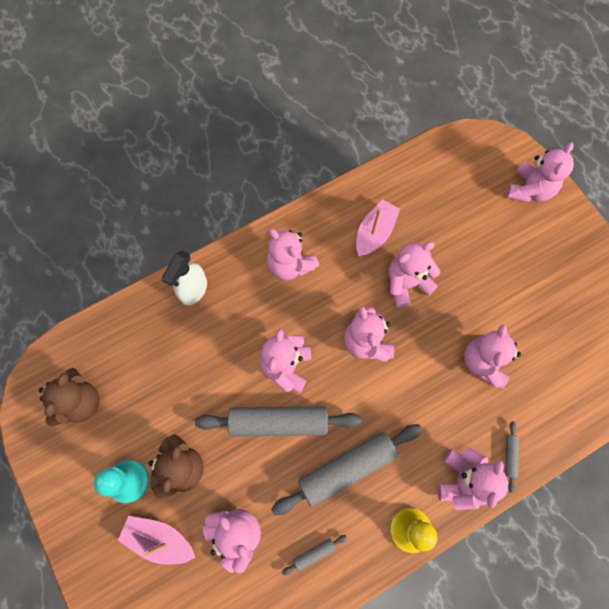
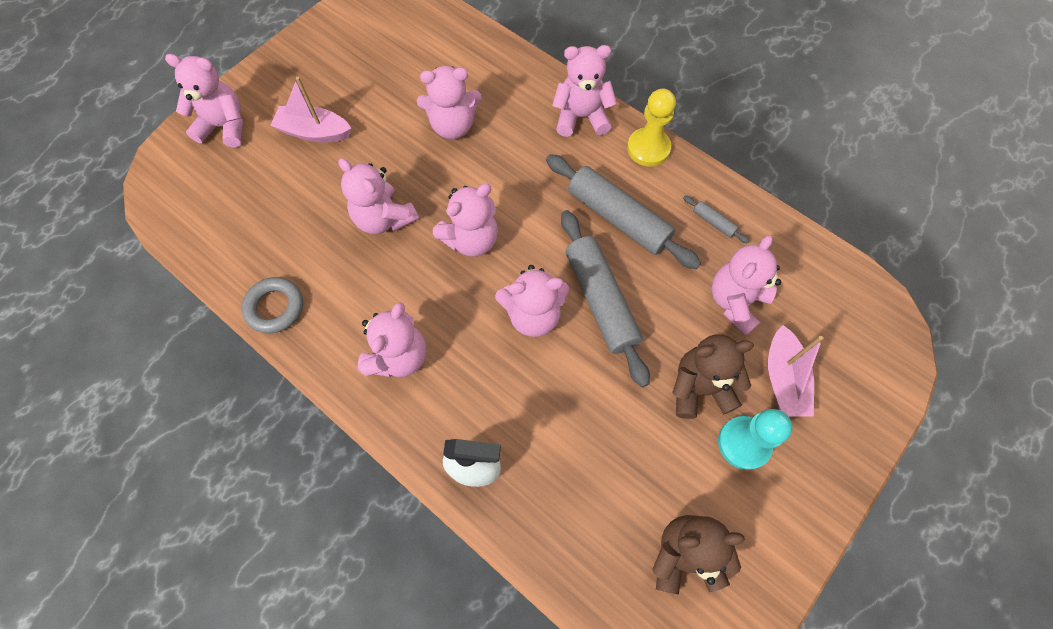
camera: 110 degrees left, 5 degrees down
(357, 196) = (275, 307): none -> grey ring
(375, 233) = (324, 271): pink boat -> pink boat (314, 132)
(509, 456) = (541, 86): grey rolling pin -> none

